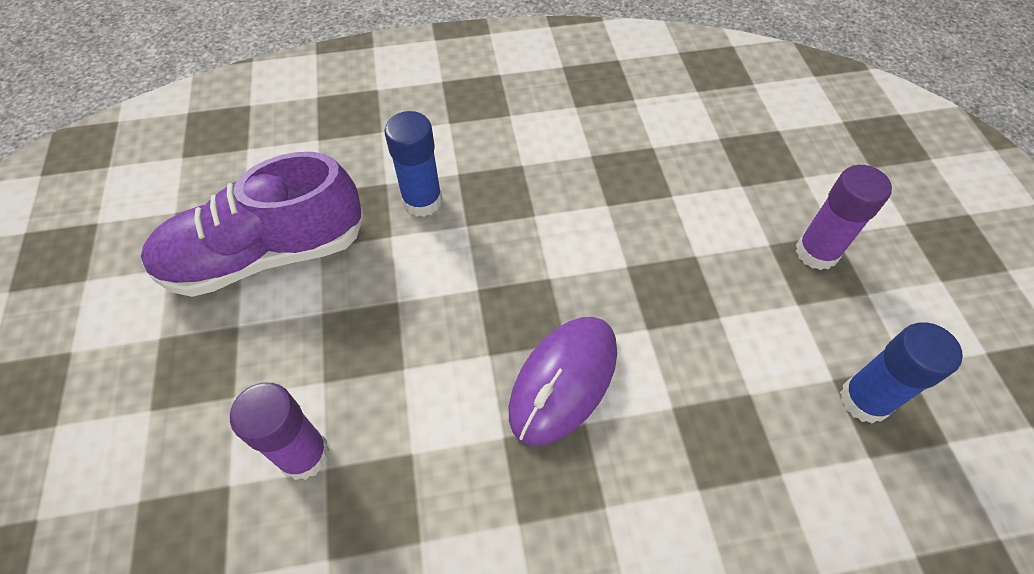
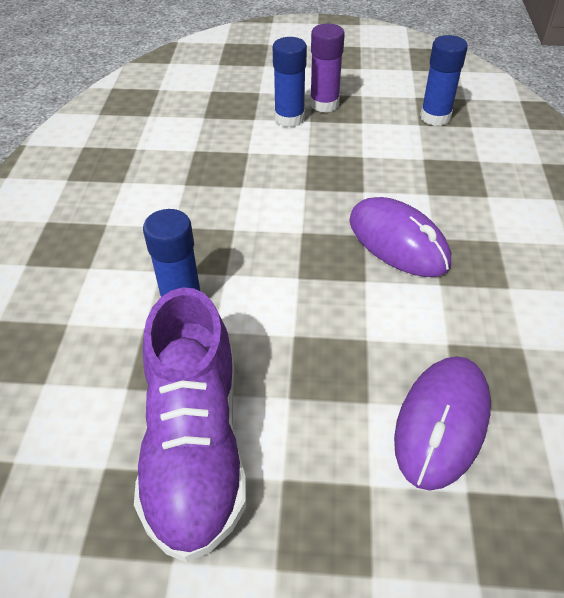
camera: 75 degrees left, 10 degrees down
(304, 455) = (442, 423): purple glue stick -> purple mouse
(761, 221) = (289, 118): none -> blue glue stick

